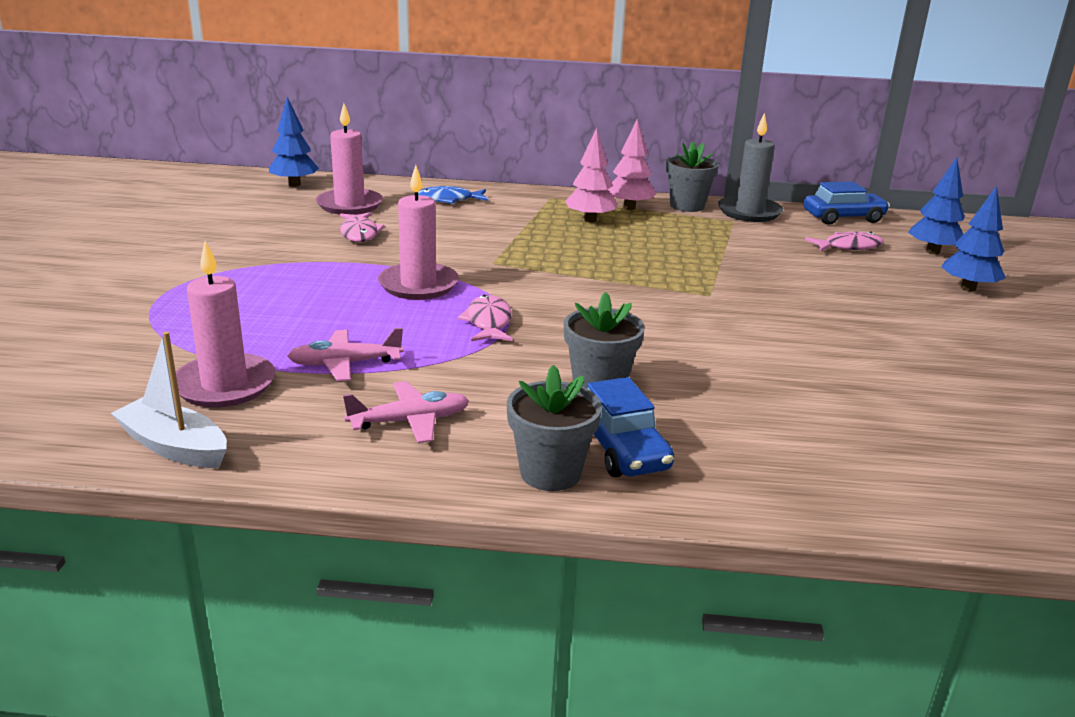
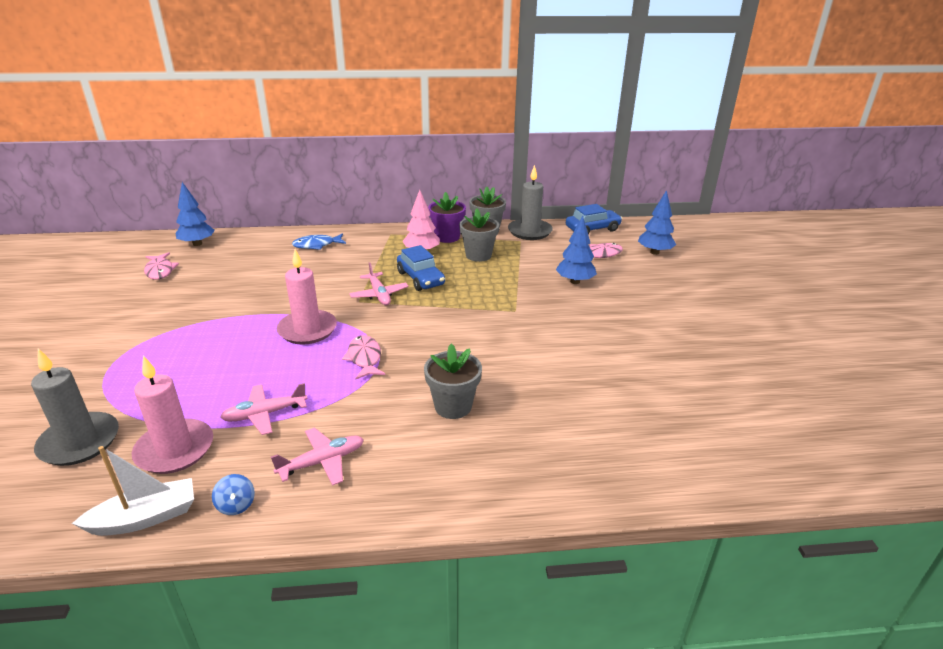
camera: 10 degrees left, 5 degrees up
(111, 363) = (79, 442): none -> grey candle
(174, 447) = (145, 518): white boat -> white boat turned 135 degrees clockwise
(290, 450) = (236, 505): none -> blue spinning top
(349, 205) = (243, 259): pink candle -> none
(359, 233) = (255, 286): pink fish -> pink fish (160, 271)
(522, 259) = (379, 294): none -> pink plane
(550, 473) = (432, 493): grey flower pot -> grey flower pot (478, 255)
(621, 448) = (477, 461): blue car -> blue car (420, 278)
(629, 207) = (447, 237): pink tree -> purple flower pot
(968, 288) = (682, 281): blue tree -> blue tree (575, 281)

